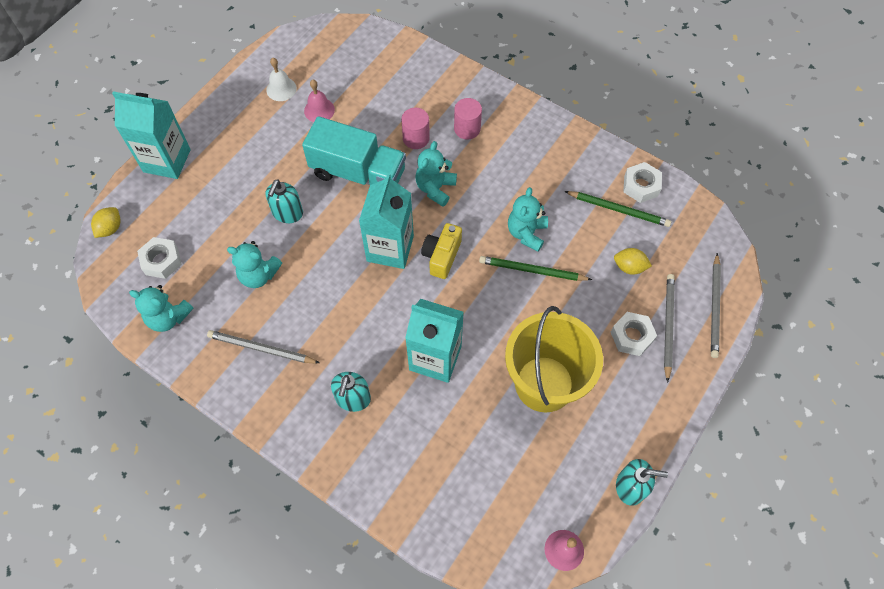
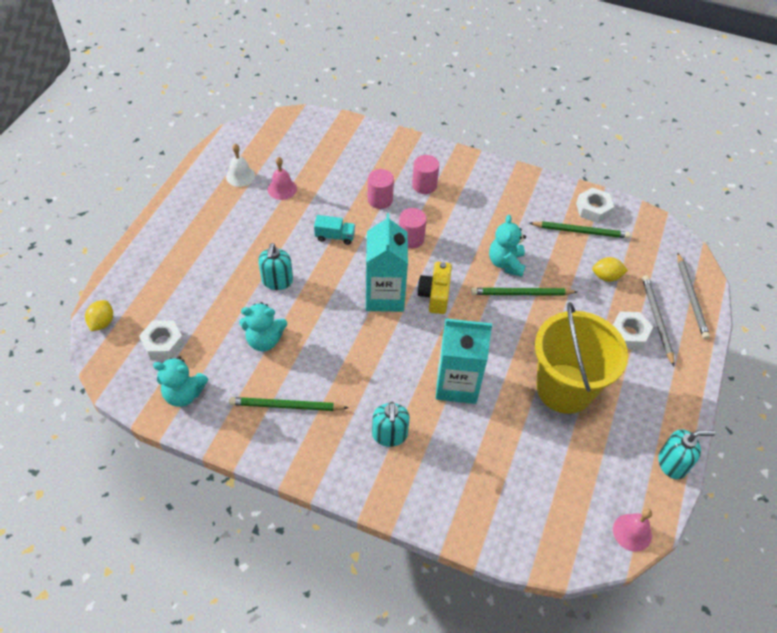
camera: 15 degrees left, 10 degrees down
(167, 160) = (144, 253): turquoise carton -> none
(261, 349) = (286, 406): grey pencil -> green pencil
(358, 173) = (335, 236): turquoise truck -> turquoise truck, size x0.44
(435, 188) = (411, 239): turquoise teddy bear -> pink cylinder

